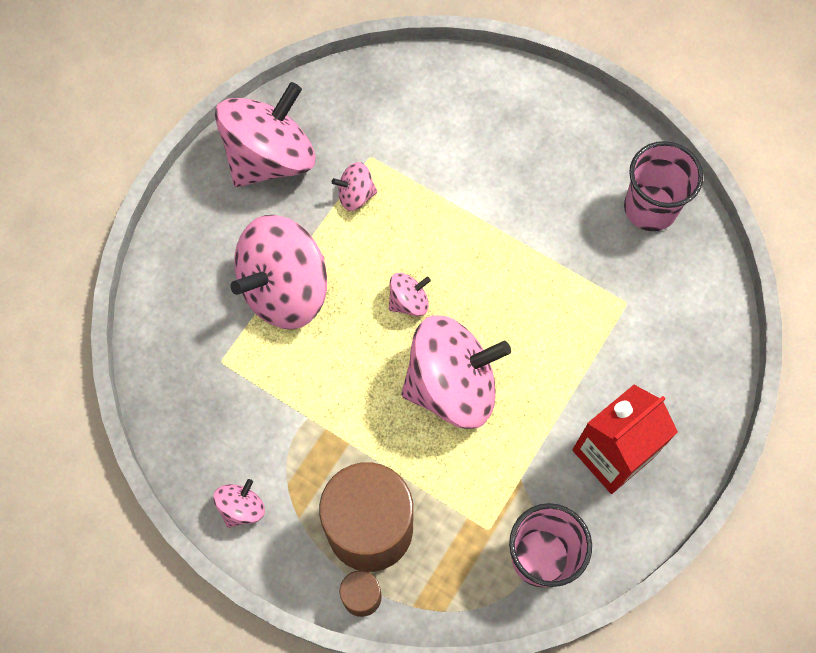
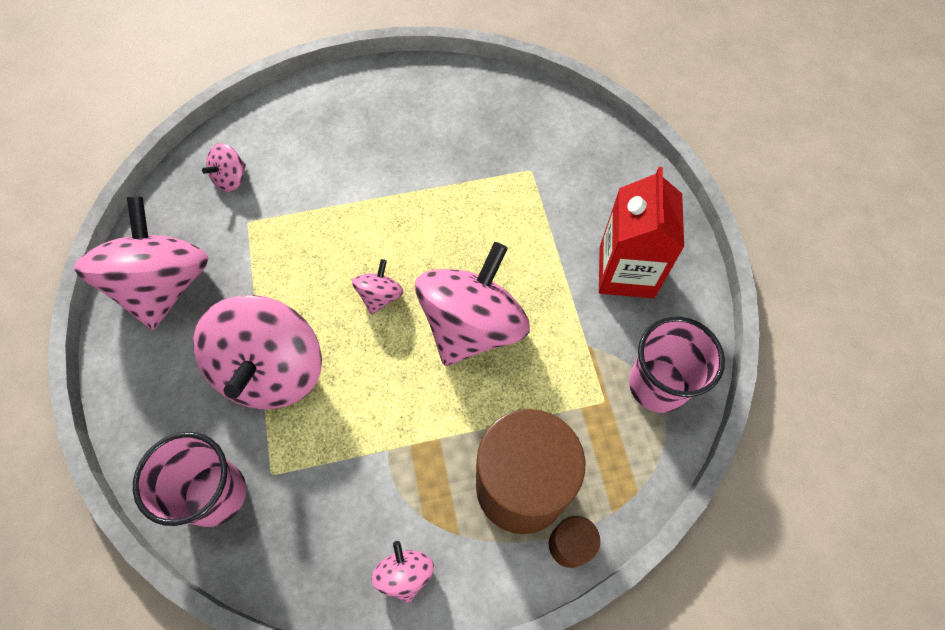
camera: 45 degrees left, 5 degrees down
(356, 195) = (263, 257): pink spinning top -> pink spinning top (231, 179)
(650, 208) = (482, 102): pink cup -> pink cup (215, 494)

